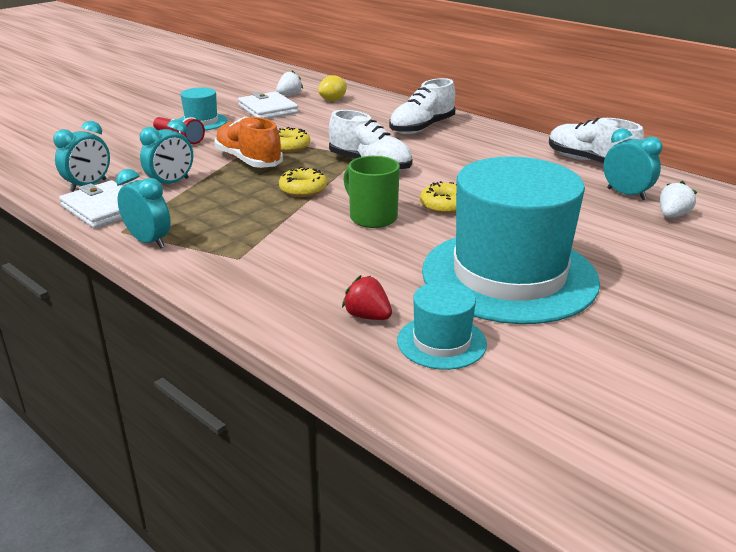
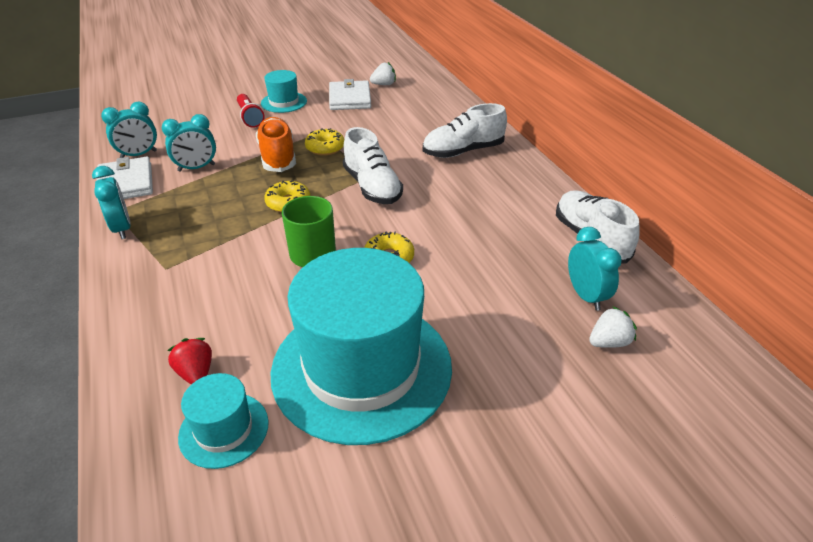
camera: 25 degrees right, 10 degrees up
(333, 100) = (415, 98): yellow lemon -> none

